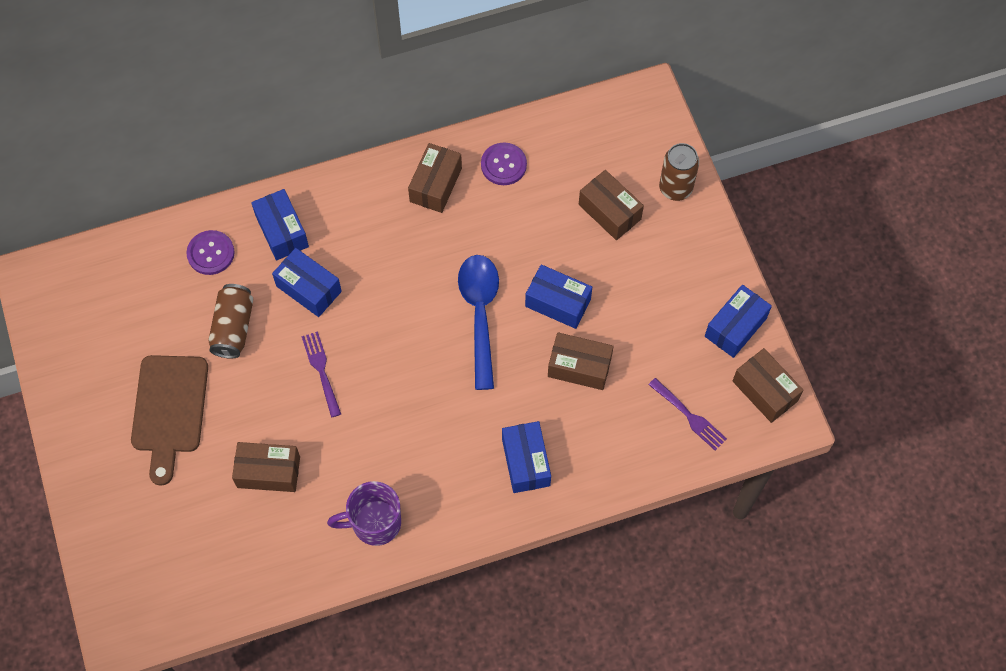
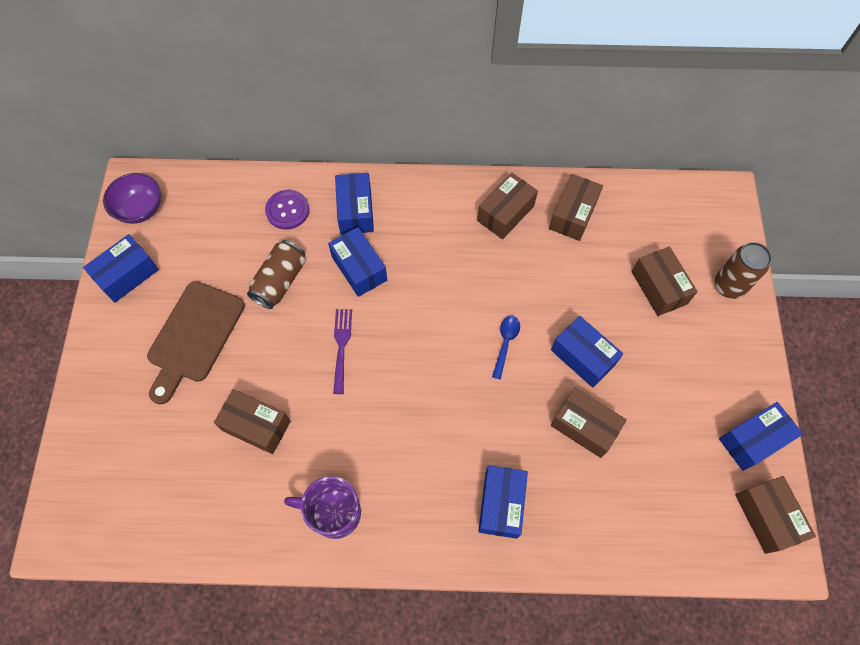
camera: 20 degrees right, 0 degrees up
(54, 302) = (140, 209): none -> purple bowl
(72, 373) = (127, 275): none -> blue box
(480, 314) = (505, 343): blue spoon -> blue spoon, size x0.48
(503, 165) = (573, 215): purple button -> brown box
(689, 416) = (680, 516): purple fork -> none

